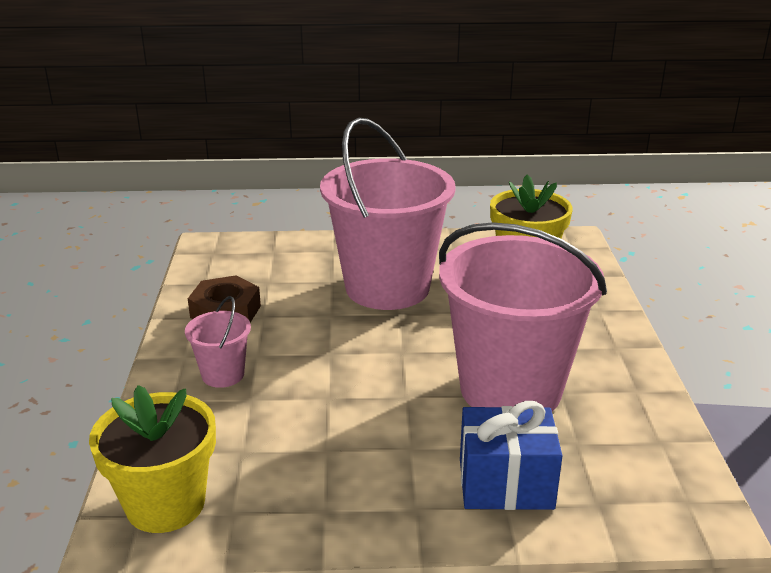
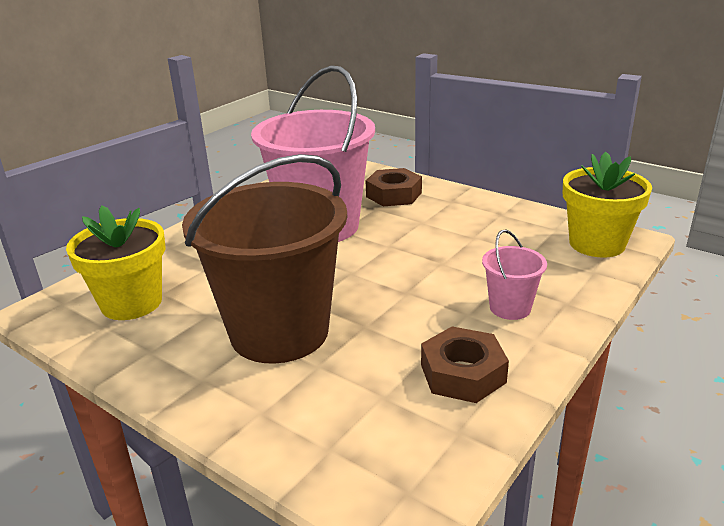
camera: 140 degrees left, 0 degrees up
(387, 287) = (279, 332): pink bucket -> brown bucket
(505, 483) = (393, 194): blue gift -> brown nut

